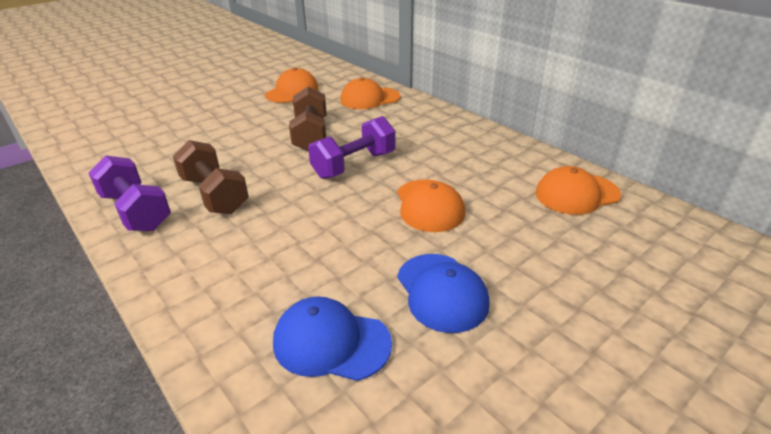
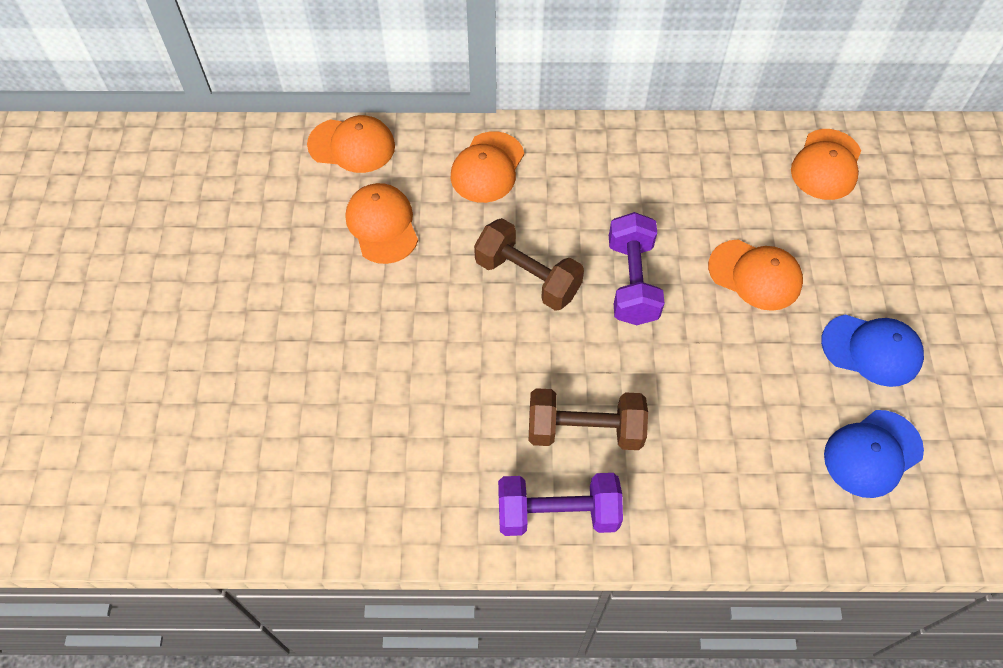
camera: 50 degrees left, 25 degrees up
(331, 69) = (352, 145): none -> orange cap

